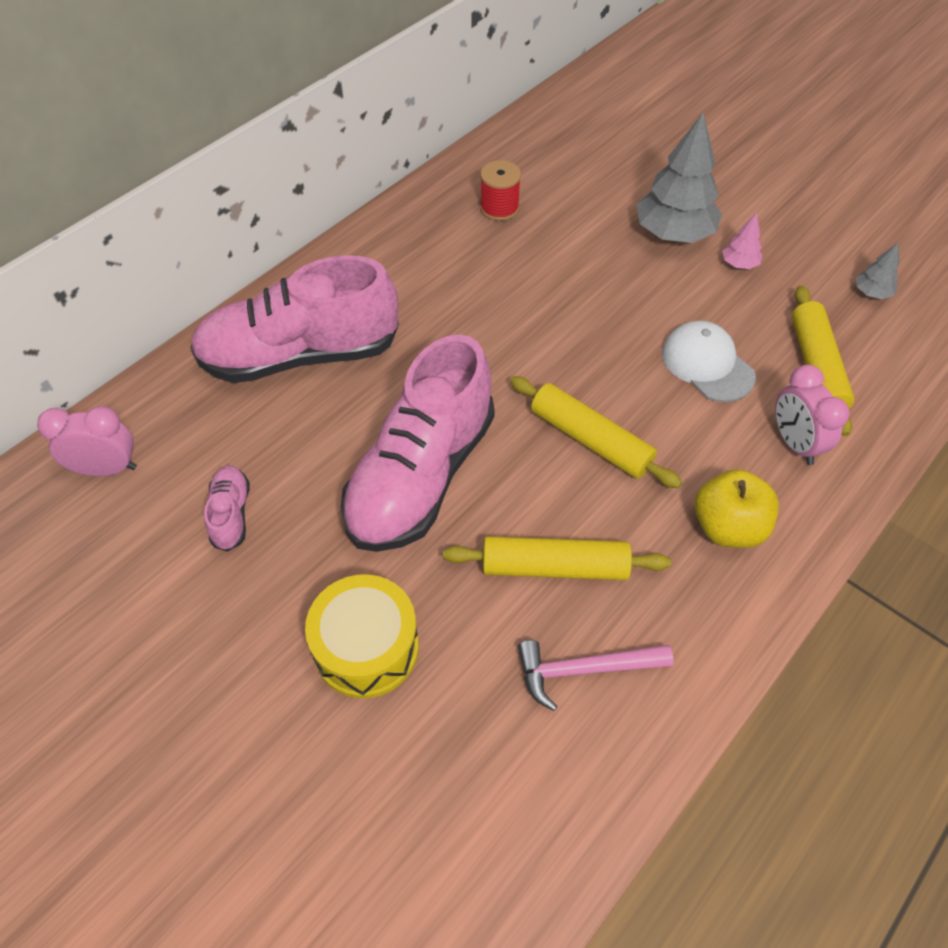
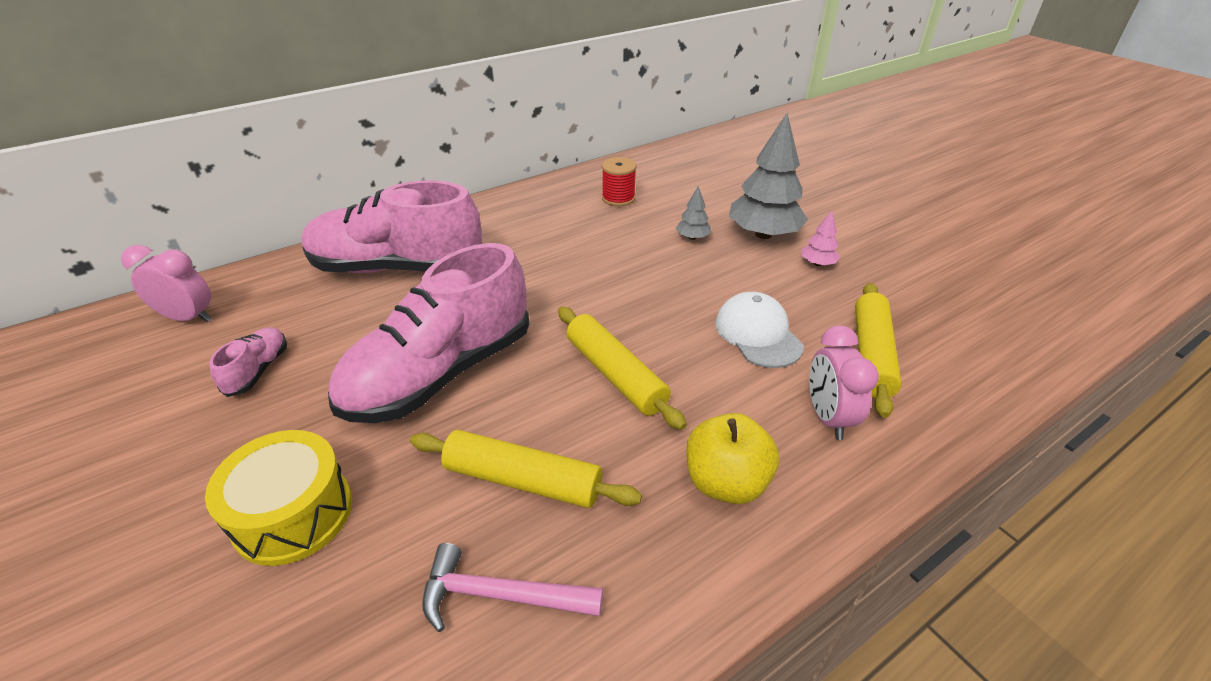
camera: 15 degrees right, 15 degrees down
(871, 293) = (947, 305): grey tree -> grey tree (692, 237)

